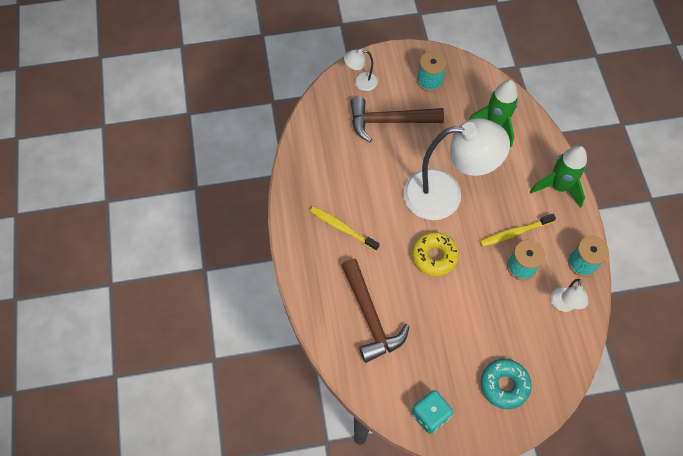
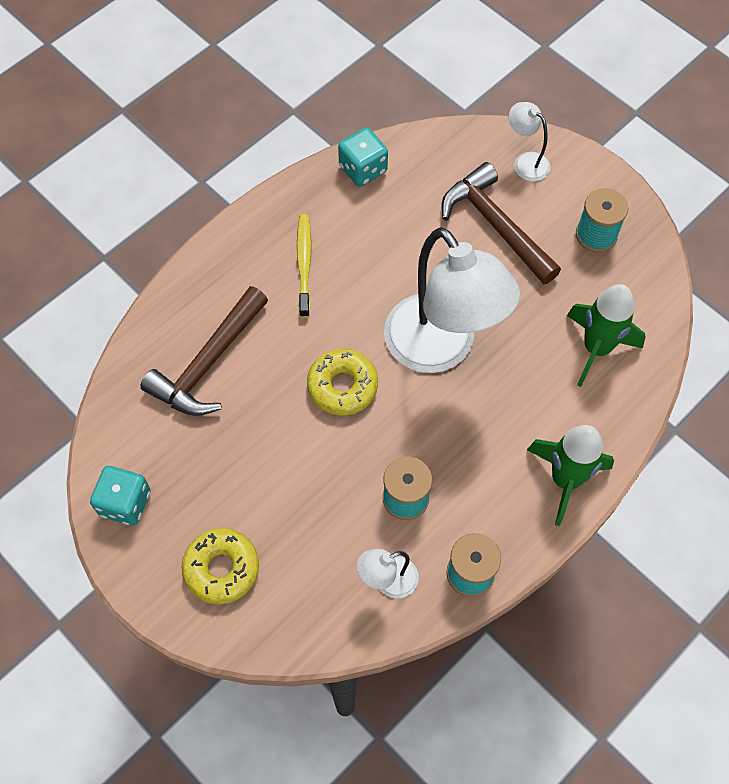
camera: 55 degrees right, 0 degrees up
(303, 160) = (363, 169): none -> turquoise dice
(504, 385) = (221, 569): turquoise donut -> yellow donut
(515, 232) = (450, 462): yellow toothbrush -> none

